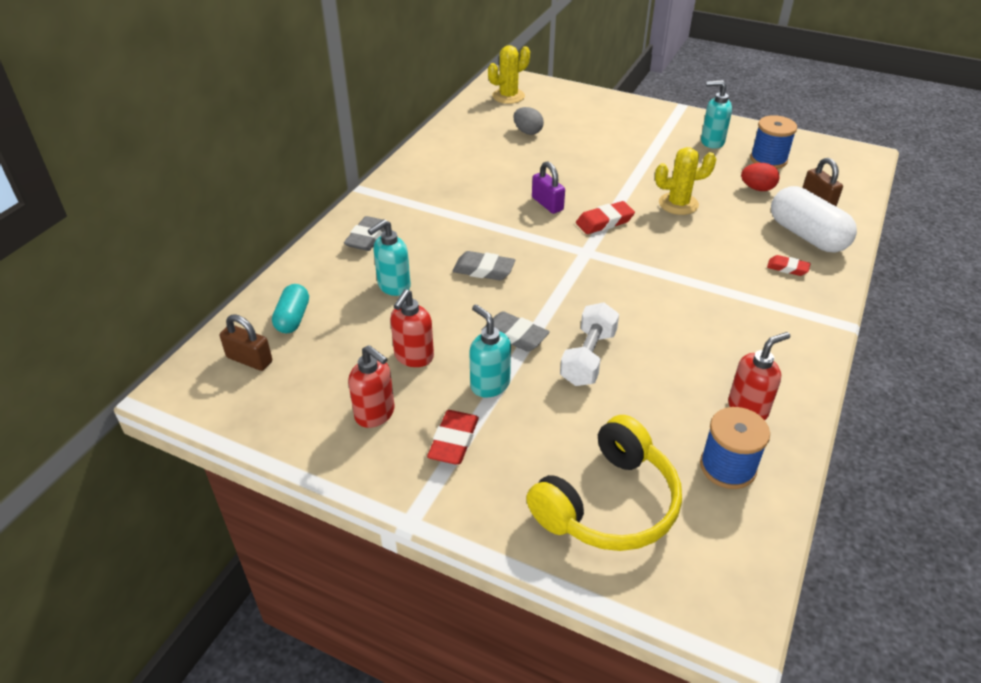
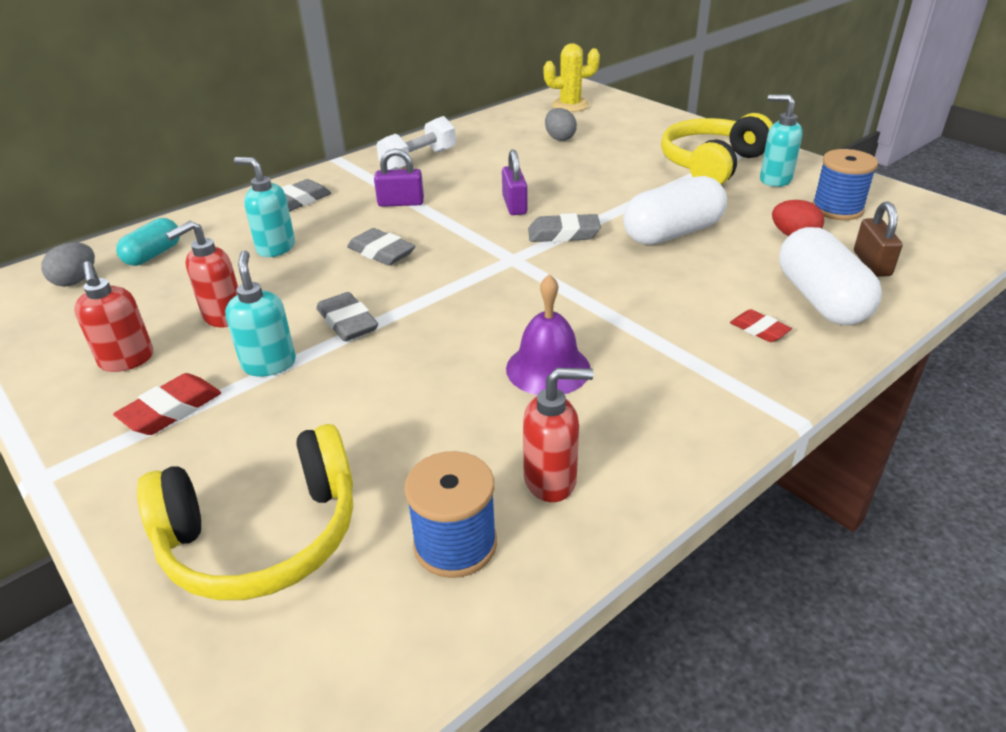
camera: 25 degrees right, 5 degrees down
(249, 359) = (76, 280): brown padlock -> grey egg
(393, 286) = (275, 248): turquoise soap dispenser -> turquoise soap dispenser turned 45 degrees clockwise
(456, 221) = (401, 203): none -> purple padlock
(588, 357) = (406, 365): white dumbbell -> white dumbbell (418, 160)
(604, 222) = (563, 234): red eraser -> grey eraser
(659, 136) = (711, 164): none -> yellow headphones
(678, 204) = (672, 233): yellow cactus -> white capsule
(683, 333) = (548, 368): none -> purple bell

